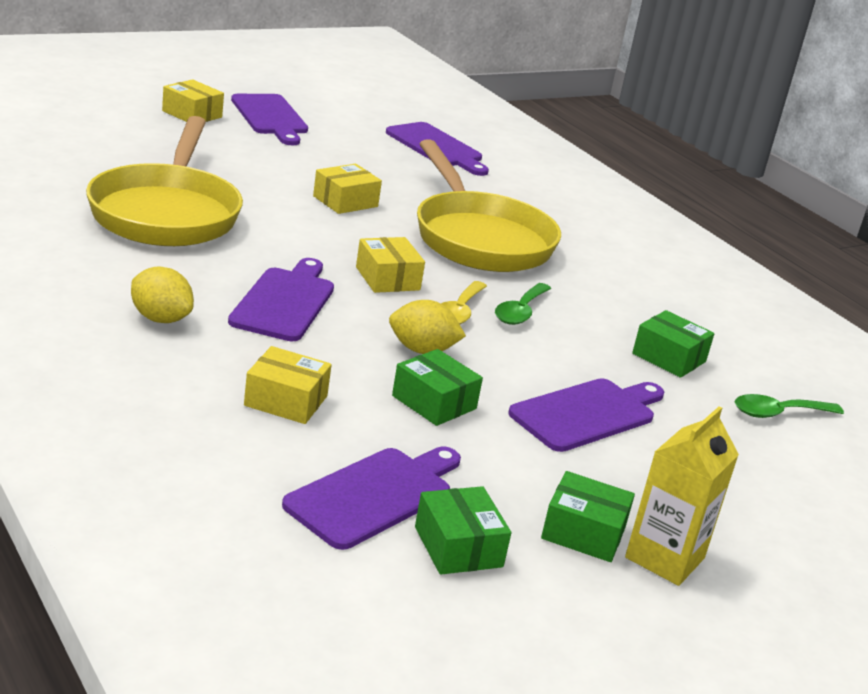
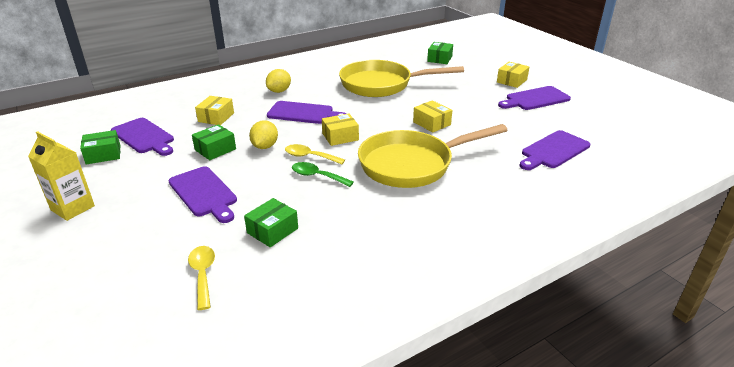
camera: 95 degrees right, 5 degrees up
(583, 532) = (101, 186): green box -> green box (439, 59)
(778, 413) = (203, 274): green spoon -> yellow spoon

